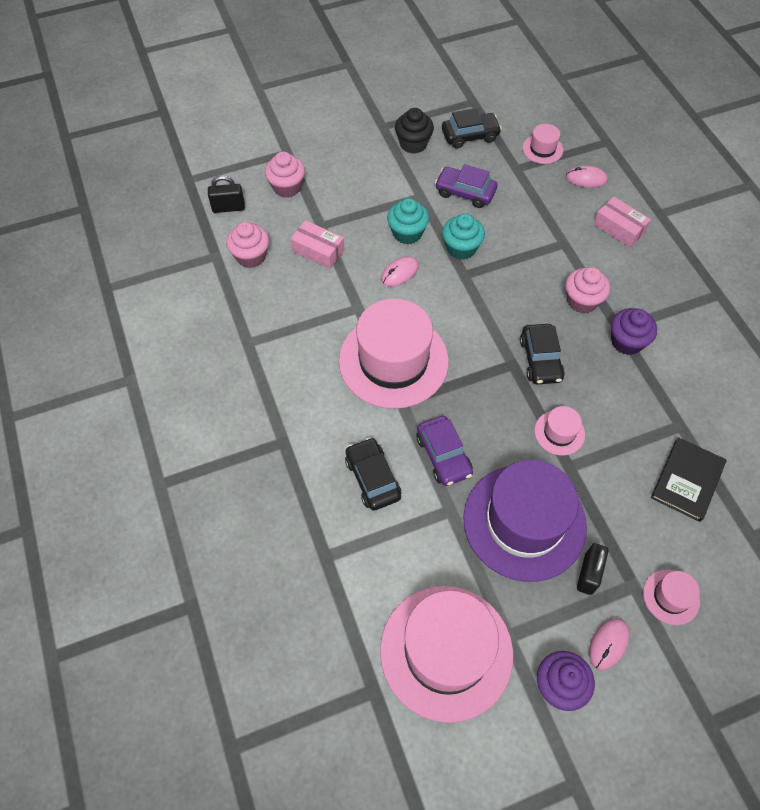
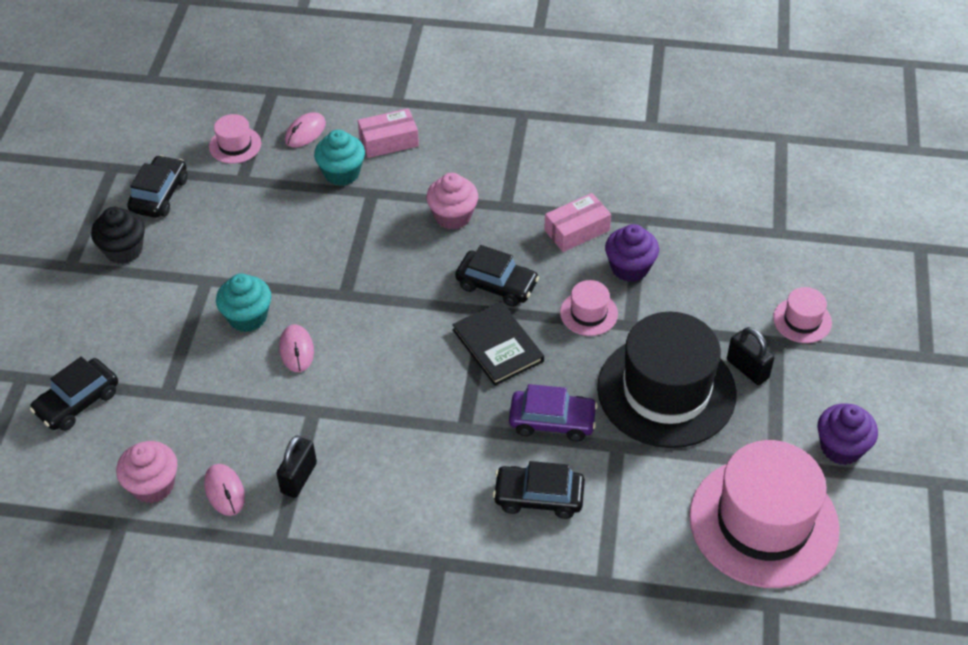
camera: 60 degrees left, 10 degrees down
(228, 208) = (55, 478): black padlock -> black padlock (299, 478)
(287, 187) = (77, 402): pink cupcake -> black car
(318, 251) = (201, 413): pink box -> pink box (577, 230)
(393, 361) = (407, 410): pink hat -> none
(461, 248) = (308, 280): turquoise cupcake -> turquoise cupcake (342, 173)
(465, 192) = (235, 239): purple car -> none
(524, 522) = (666, 391): purple hat -> black hat
(608, 644) = (821, 390): pink mouse -> pink mouse (224, 491)
(626, 342) = (525, 208): purple cupcake -> purple cupcake (630, 268)
(687, 480) = (698, 246): black book -> black book (498, 345)

